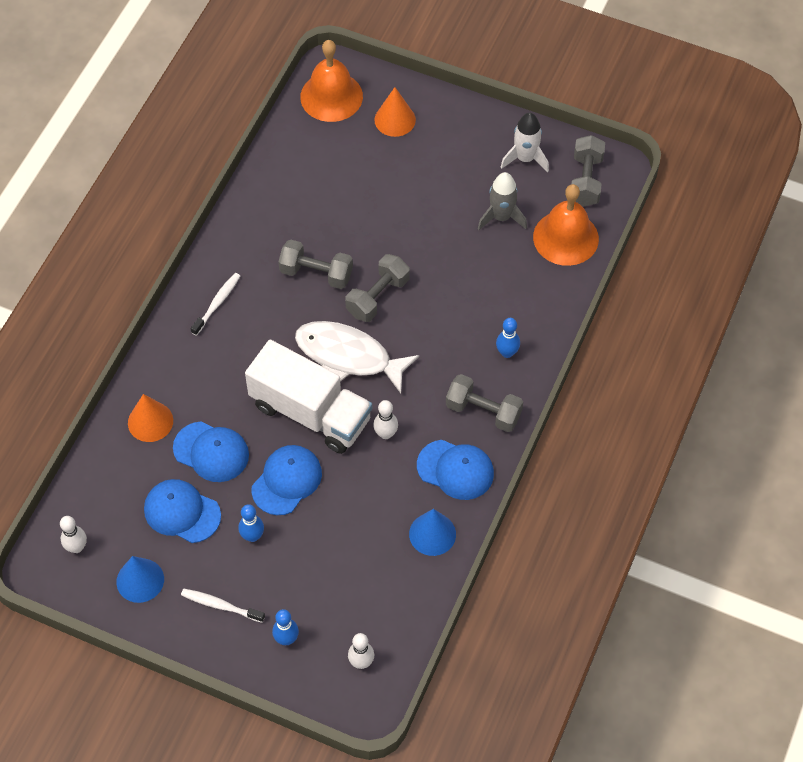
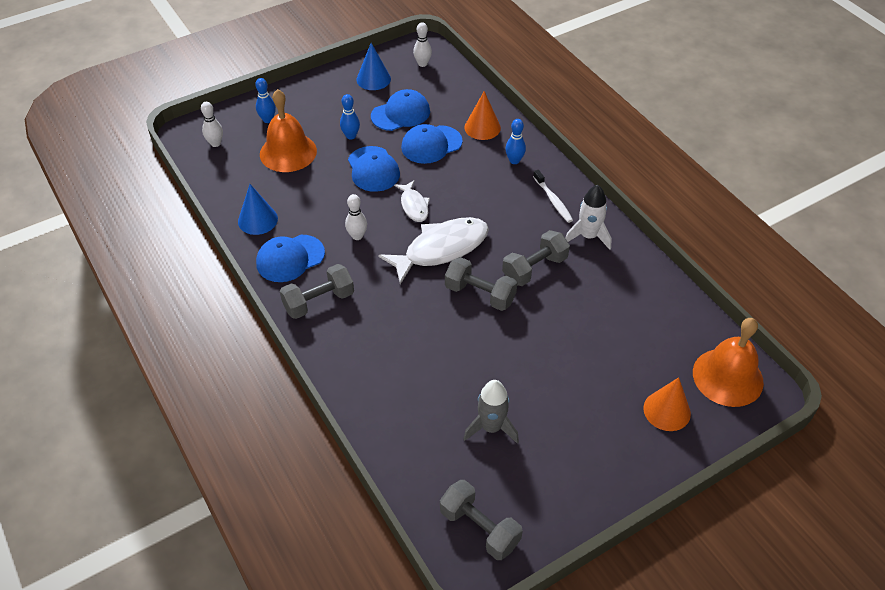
camera: 125 degrees right, 10 degrees down
(220, 605) = (320, 103): white toothbrush -> none
(310, 412) = (414, 206): white truck -> white fish
(377, 297) = (480, 294): grey dumbbell -> grey dumbbell turned 45 degrees counterclockwise
(507, 352) = (354, 347): blue bowling pin -> blue bowling pin (514, 161)
(525, 158) = (545, 491): white rocket -> white rocket (588, 236)
(565, 237) = (428, 465): orange bell -> orange bell (288, 152)

